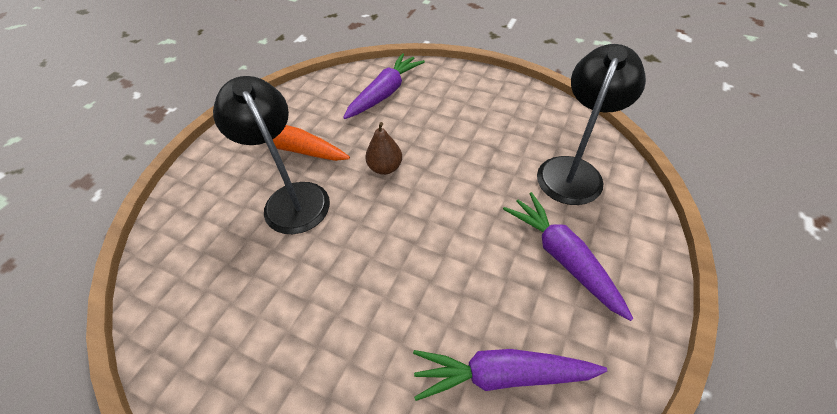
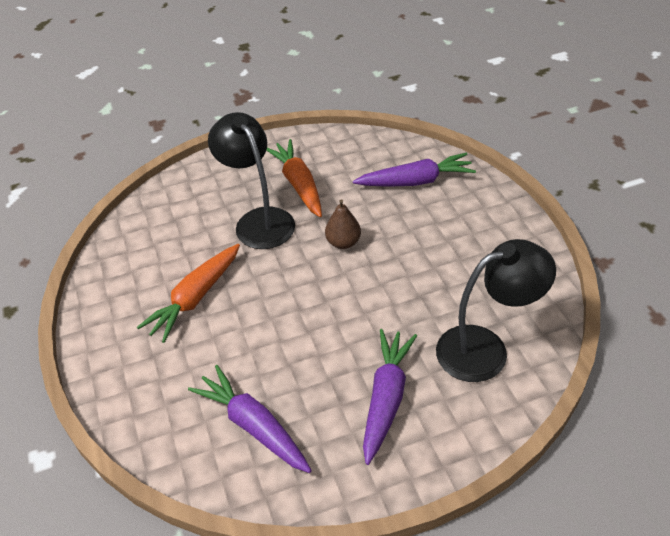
camera: 45 degrees right, 5 degrees down
(291, 198) = (259, 220): black lamp -> black lamp turned 45 degrees counterclockwise
(309, 307) = (195, 298): none -> orange carrot

